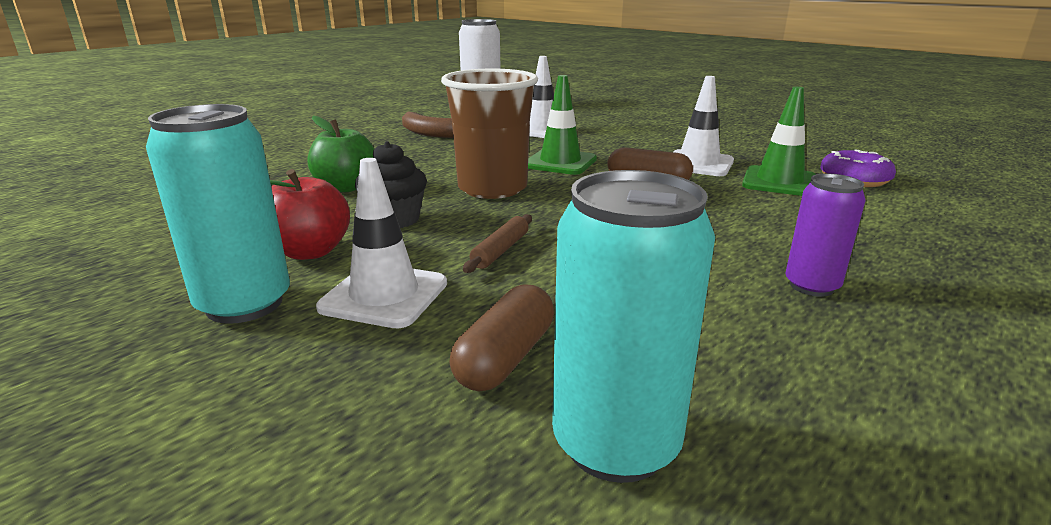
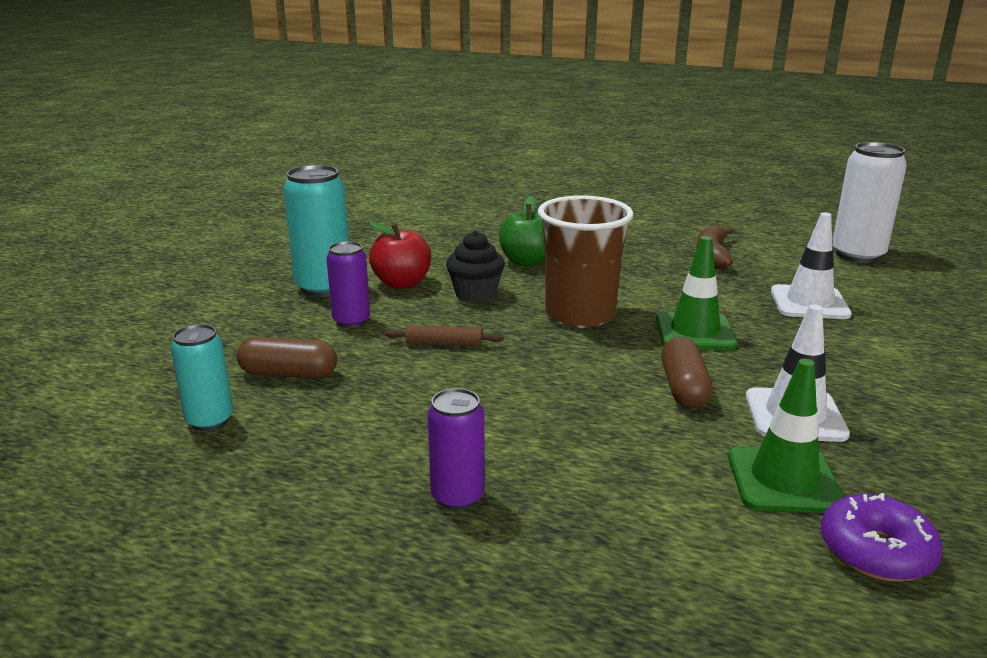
camera: 70 degrees right, 0 degrees up
(384, 295) = (351, 321): white traffic cone -> purple can
(615, 444) = (210, 420): turquoise can -> turquoise can, size x0.61

